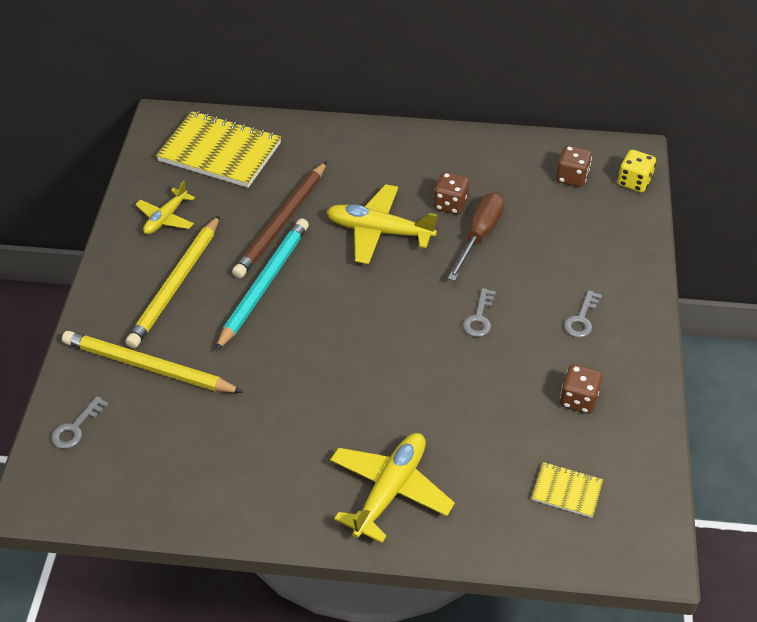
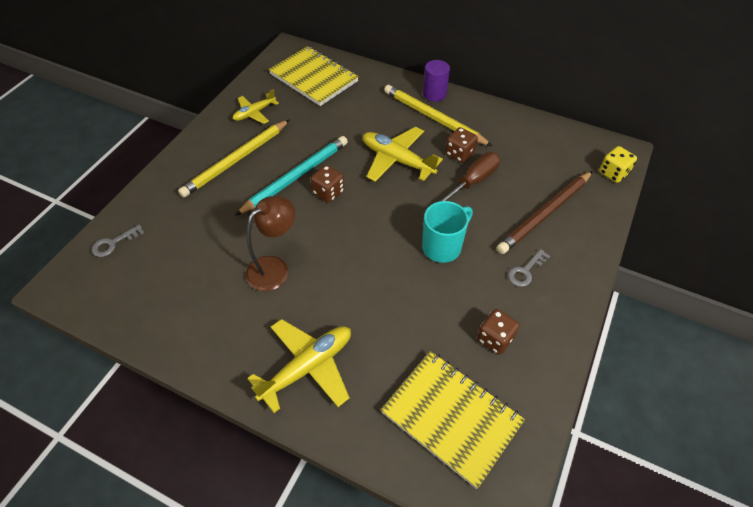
camera: 20 degrees right, 5 degrees up
(149, 367) = (186, 213): yellow pencil -> yellow pencil (434, 118)
(281, 222) = (331, 136): brown pencil -> brown pencil (545, 214)
(295, 397) = (274, 268): none -> brown lamp
(386, 136) = (434, 94): none -> purple cylinder
(479, 318) = (443, 246): grey key -> turquoise mug
(566, 491) = (451, 417): yellow notebook -> yellow notebook, size x2.08
(572, 177) = (563, 157): brown dice -> brown dice (328, 192)

